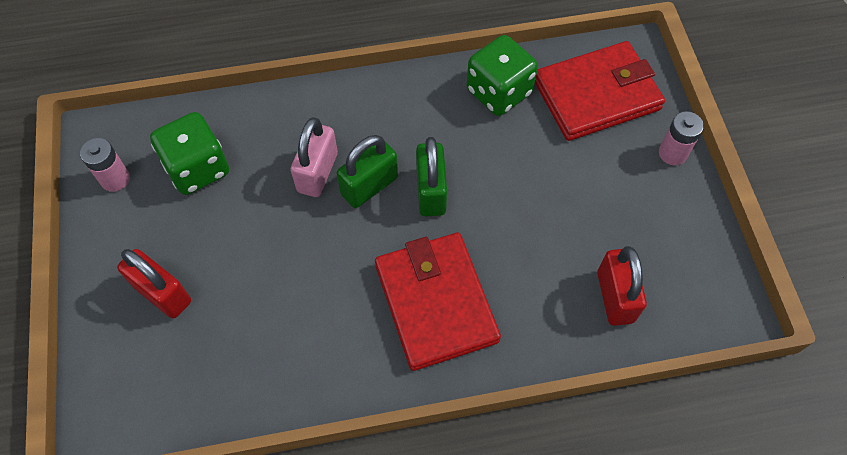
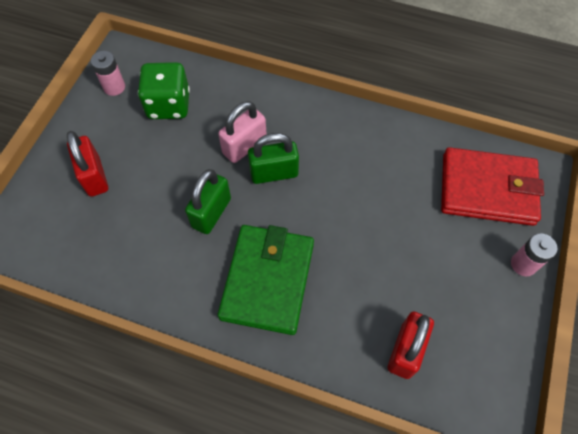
camera: 30 degrees right, 0 degrees up
(431, 192) = (315, 199): green padlock -> green padlock (211, 213)
(436, 303) = (267, 280): red wallet -> green wallet
(499, 92) = (411, 151): green dice -> none

